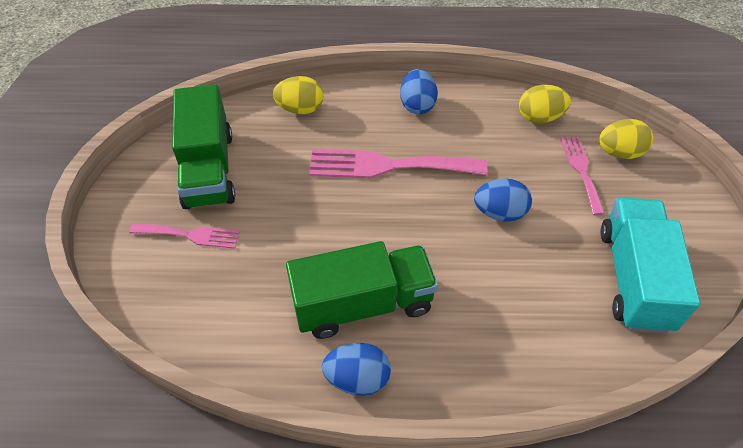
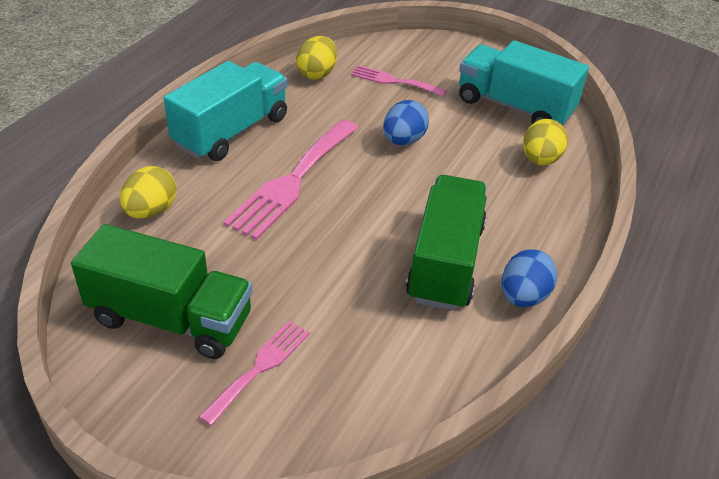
camera: 65 degrees left, 10 degrees down
(417, 105) = (231, 131): blue egg -> turquoise truck
(619, 152) = (391, 56): yellow egg -> yellow egg (540, 160)

